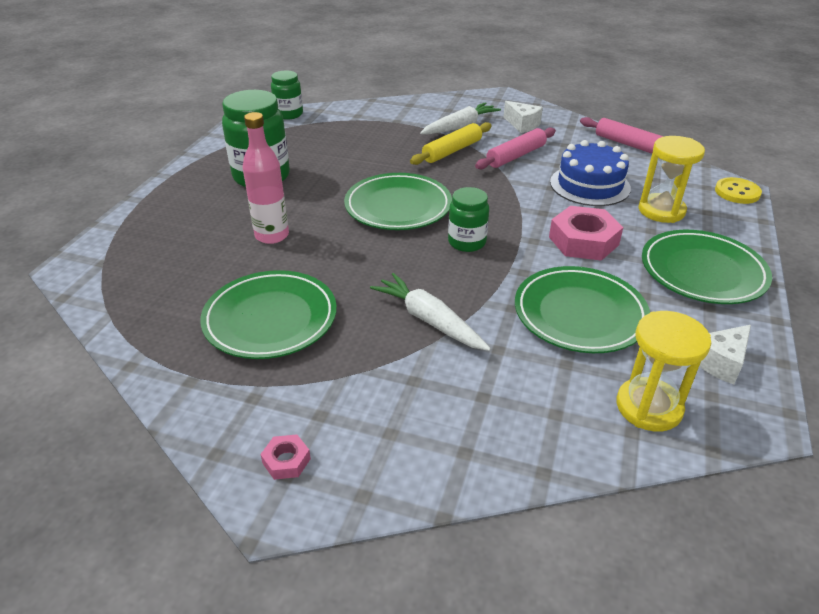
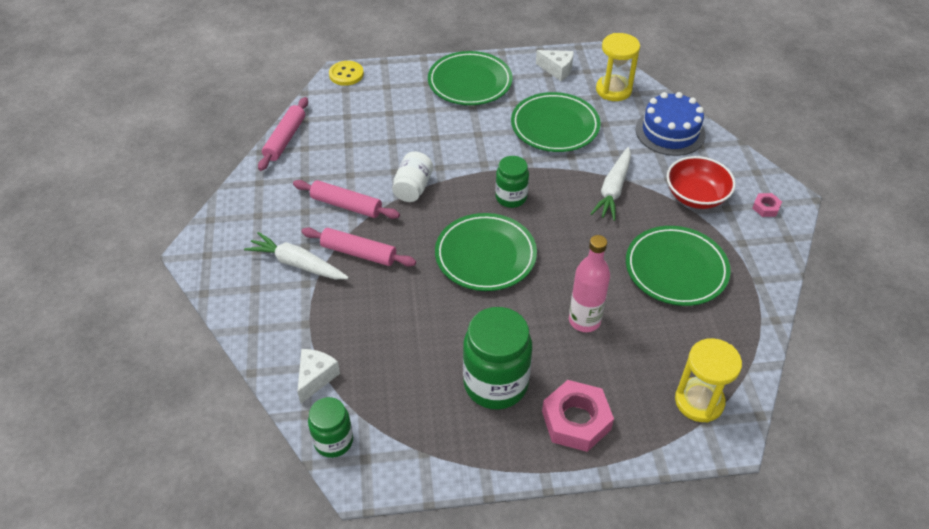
camera: 115 degrees left, 10 degrees up
(364, 392) = (696, 196): none -> red bowl
(452, 151) = (359, 253): yellow rolling pin -> pink rolling pin
(519, 191) = (413, 188): none -> white jar
(522, 124) = (271, 217): white cheese -> white cheese (315, 378)
(583, 241) = (467, 139): pink nut -> pink nut (576, 420)
(590, 185) = (378, 150): blue cake -> blue cake (670, 132)
(661, 211) = (398, 107): yellow hourglass -> yellow hourglass (699, 401)

